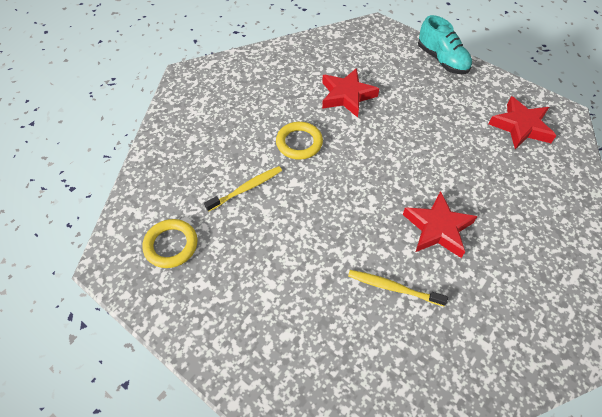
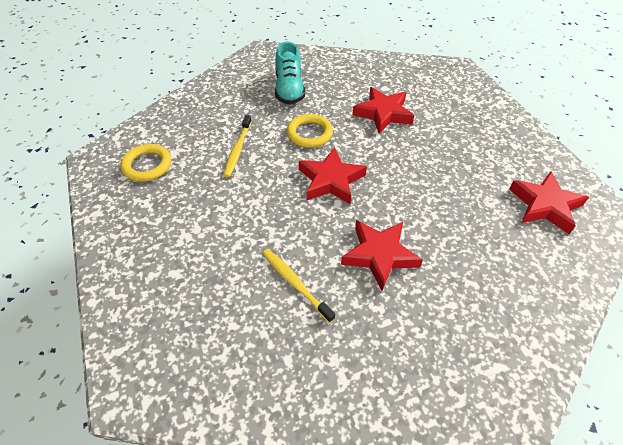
camera: 30 degrees right, 5 degrees down
(246, 188) = (237, 150): yellow toothbrush -> yellow toothbrush turned 105 degrees clockwise
(351, 180) = (331, 180): none -> red star
(442, 60) = (503, 117): turquoise shoe -> turquoise shoe (289, 89)

